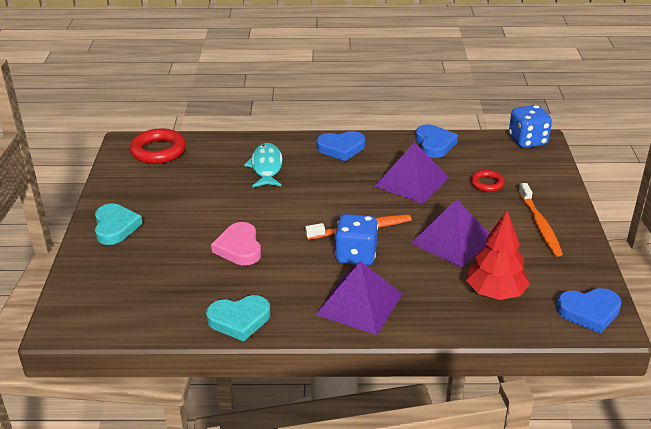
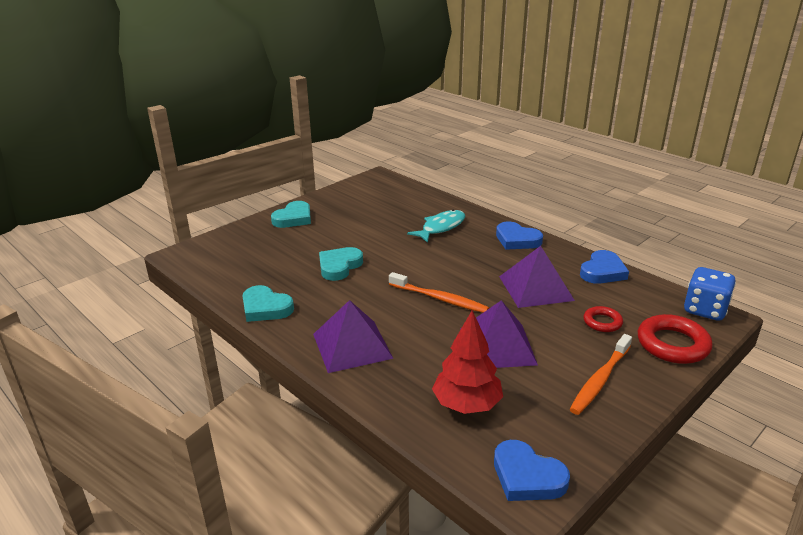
camera: 45 degrees right, 5 degrees down
(158, 151) = (389, 188): red ring -> red ring (672, 344)
(239, 248) = (339, 266): pink heart -> turquoise heart
(356, 255) = (405, 313): blue dice -> none

